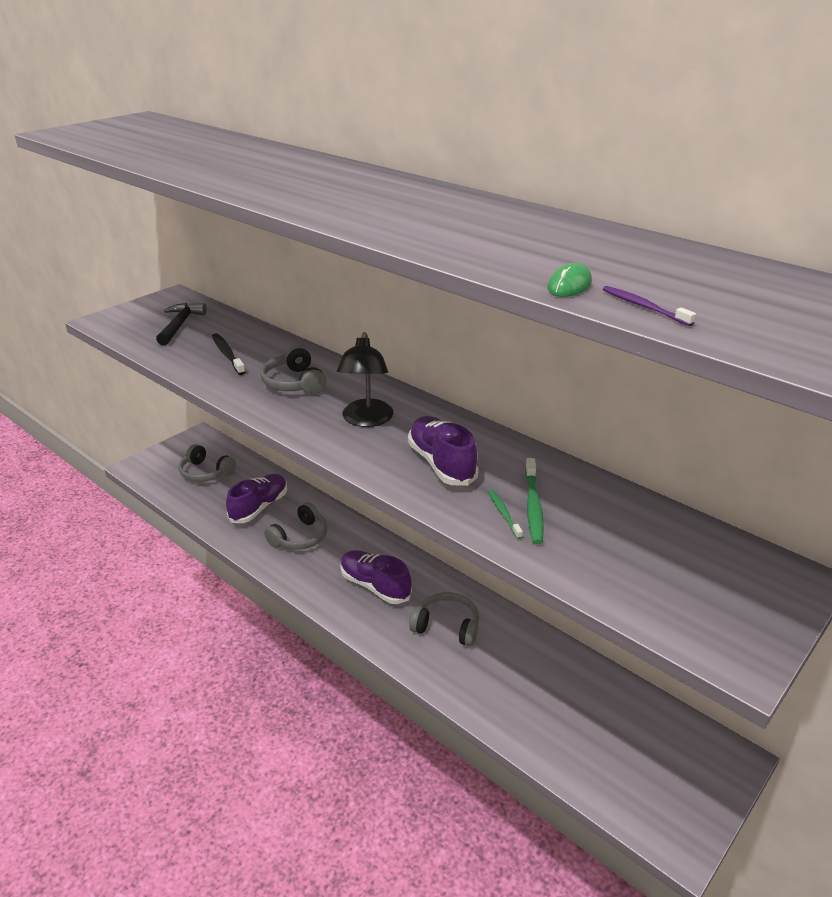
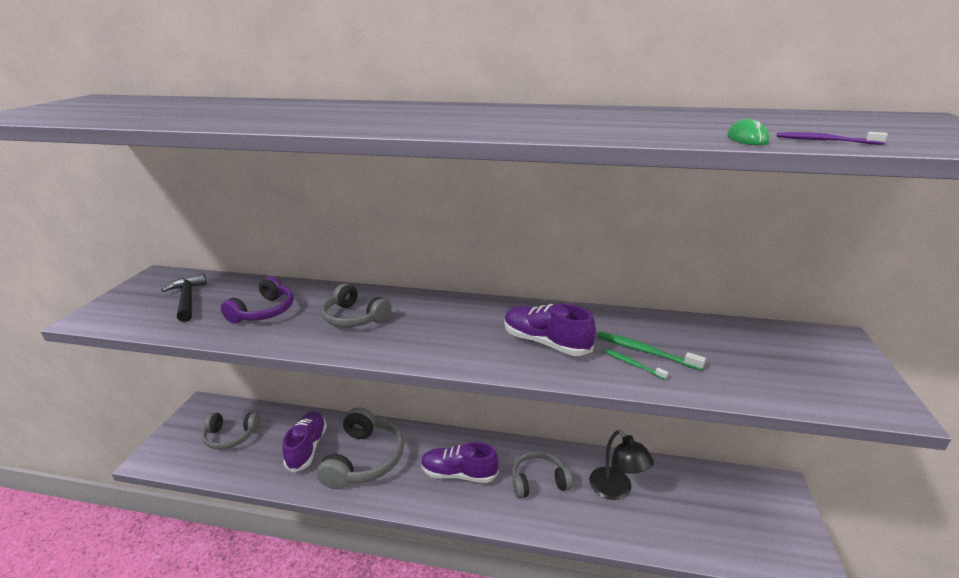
camera: 30 degrees left, 5 degrees down
(227, 354) = (264, 311): black toothbrush -> purple headphones
(300, 537) = (364, 459): grey headphones -> grey headphones, size x1.55
(366, 420) = (449, 328): black lamp -> black lamp (616, 490)
(533, 506) = (645, 351): green toothbrush -> green toothbrush turned 150 degrees clockwise

